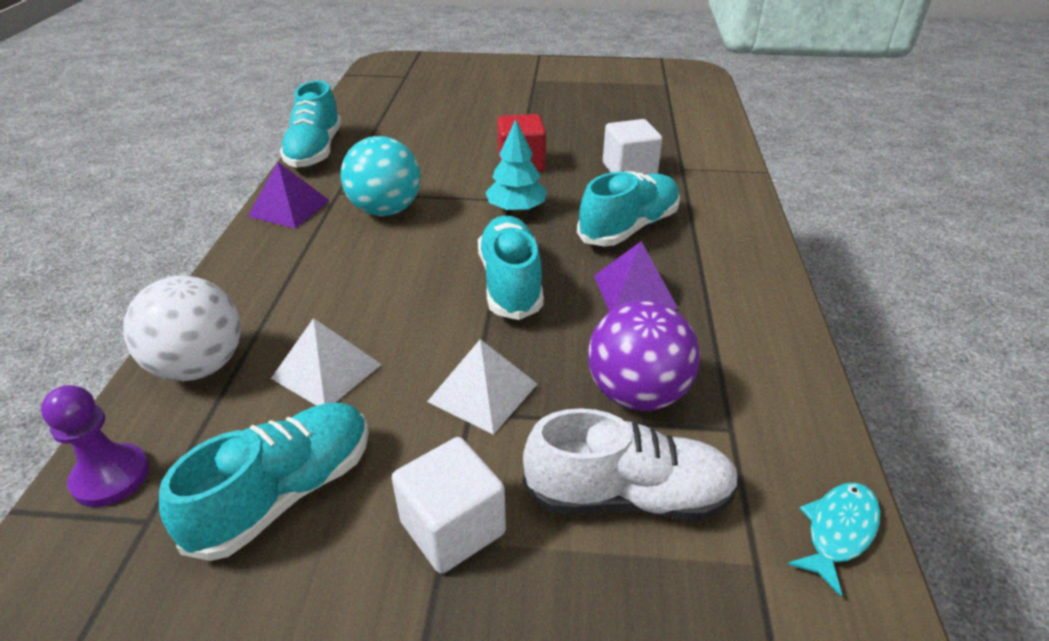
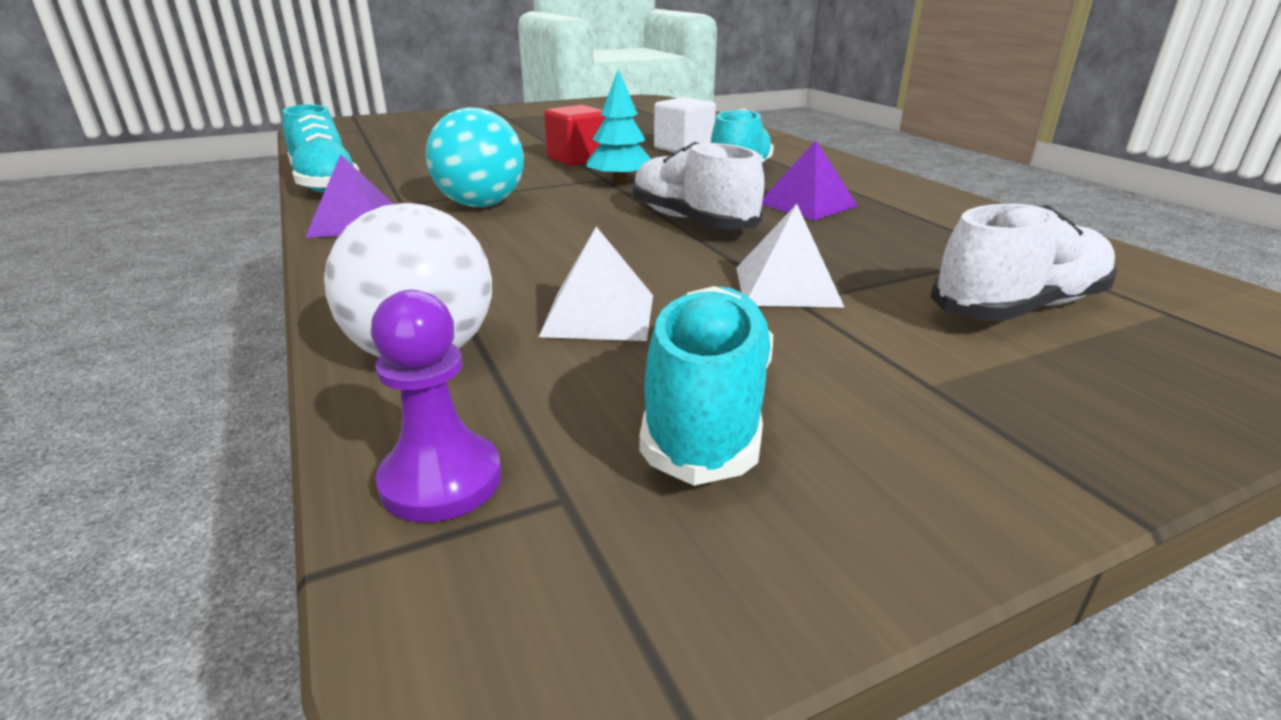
camera: 30 degrees left, 10 degrees down
(452, 527) = (920, 373): white cube -> none
(510, 283) = (692, 221): turquoise shoe -> white shoe
(637, 394) = (914, 253): purple ball -> none
(838, 531) = (1178, 280): turquoise fish -> none

